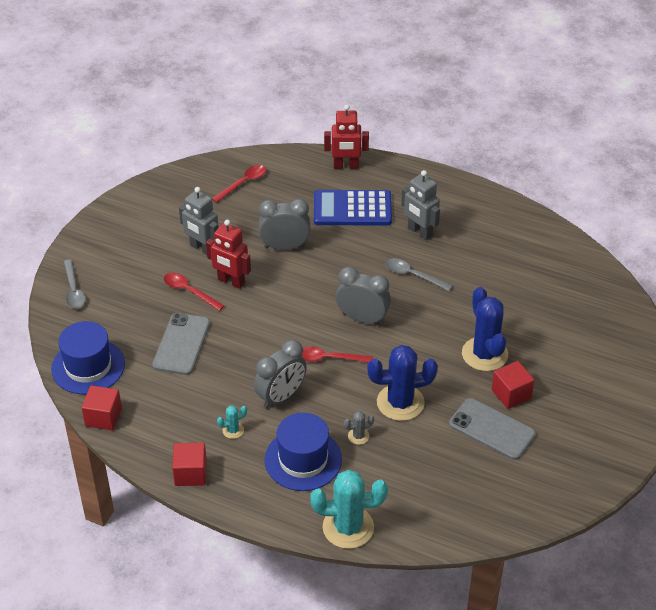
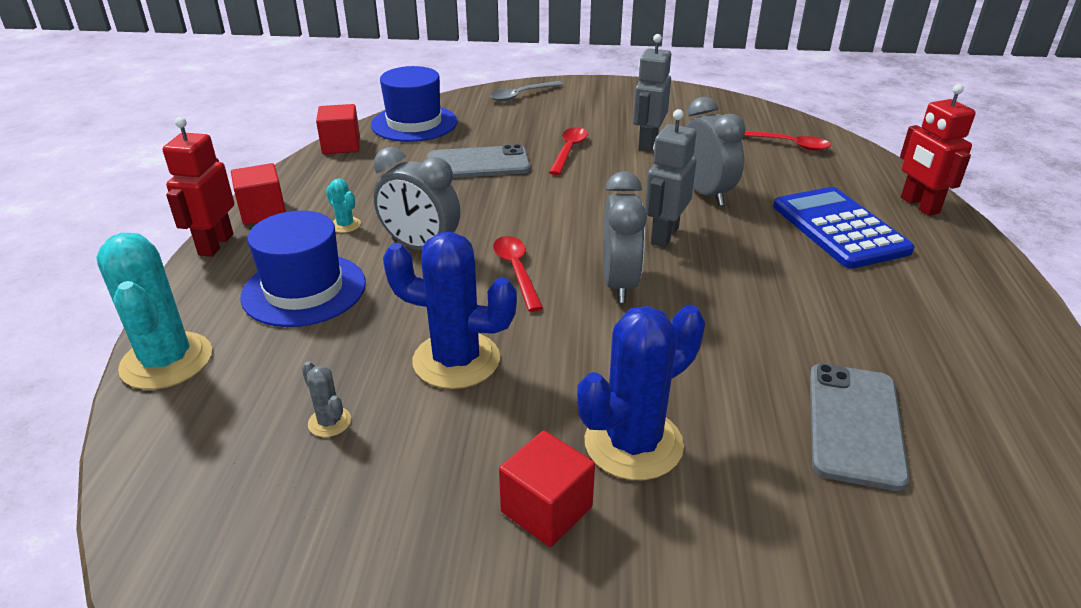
camera: 70 degrees right, 10 degrees down
(231, 281) = (608, 171): red robot -> red robot (215, 244)
(358, 436) = (366, 331): grey cactus -> grey cactus (329, 422)
(400, 403) = (456, 360): blue cactus -> blue cactus turned 45 degrees counterclockwise
(413, 275) = (758, 313): grey spoon -> none
(419, 232) = (864, 300): grey robot -> grey robot (664, 235)
(492, 429) = (435, 498): grey phone -> grey phone (854, 424)

